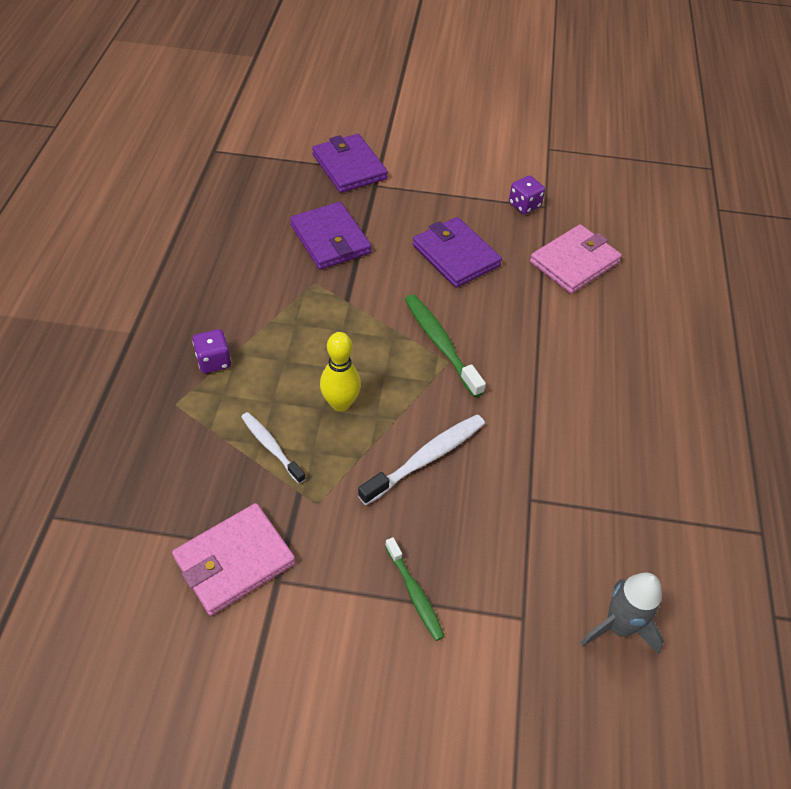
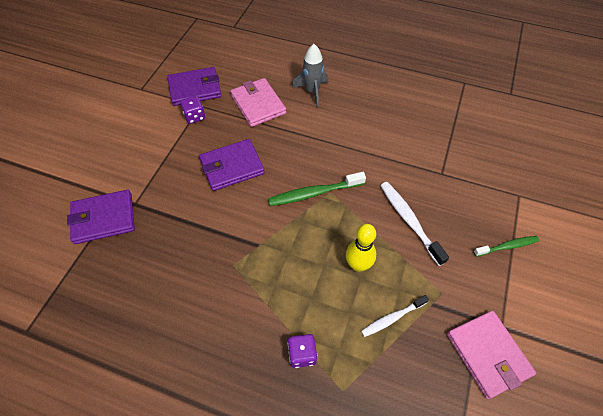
camera: 75 degrees left, 5 degrees up
(330, 239) = (187, 246): purple wallet -> purple wallet (195, 89)
(618, 627) = (521, 154): grey rocket -> grey rocket (312, 91)

